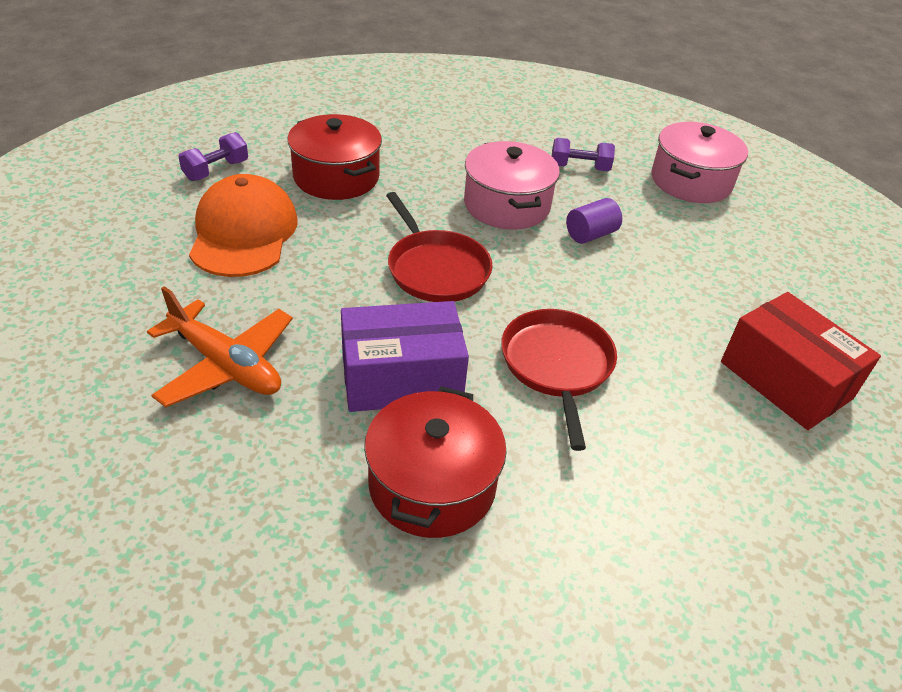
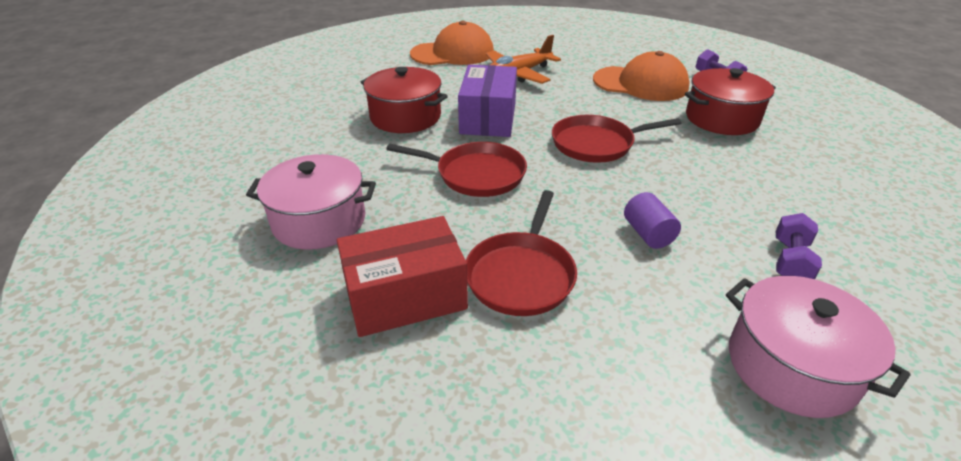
camera: 110 degrees right, 5 degrees down
(117, 483) = (453, 53): none -> orange cap
(506, 205) = (695, 193): pink pot -> pink pot (319, 221)
(700, 307) = (521, 275): none -> red pan

